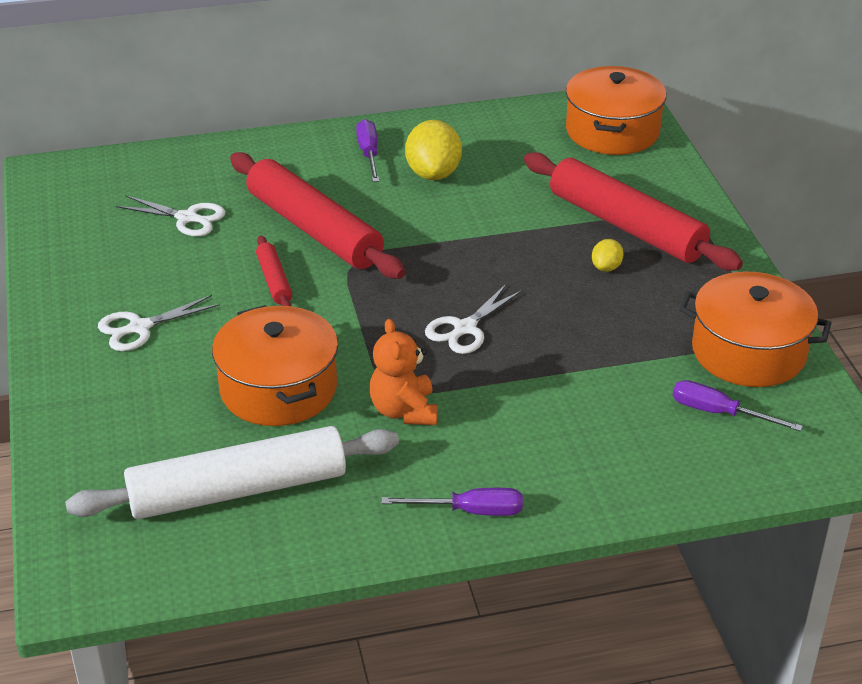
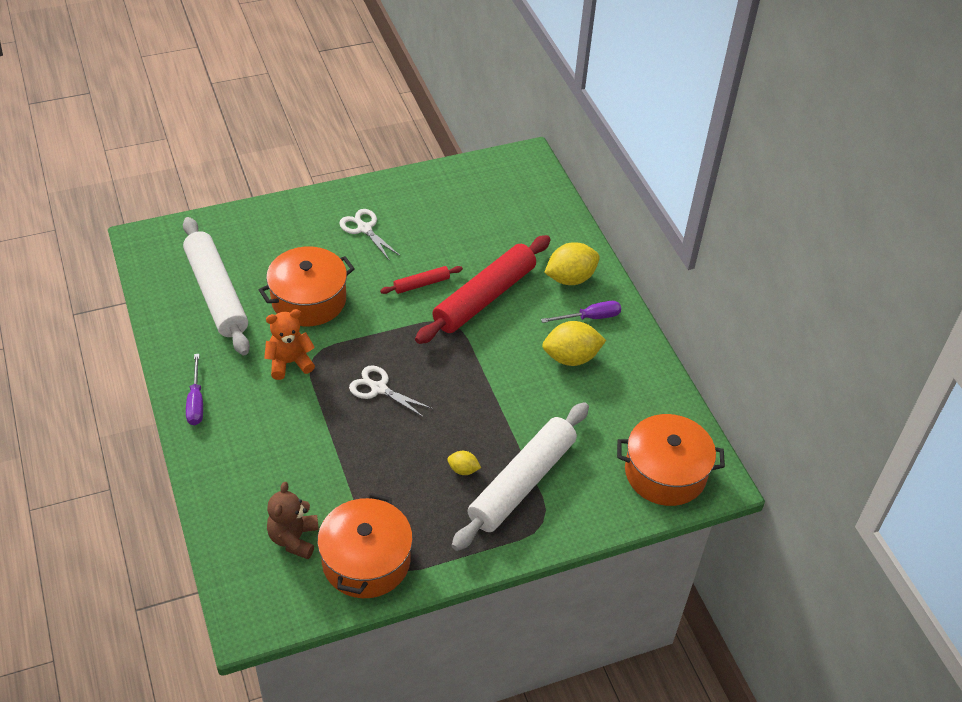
camera: 80 degrees right, 10 degrees up
(187, 218) = (486, 232): white scissors -> none
(296, 161) = (570, 278): none -> yellow lemon
(626, 226) = (522, 483): red rolling pin -> white rolling pin
(719, 413) = (294, 538): purple screwdriver -> brown teddy bear

